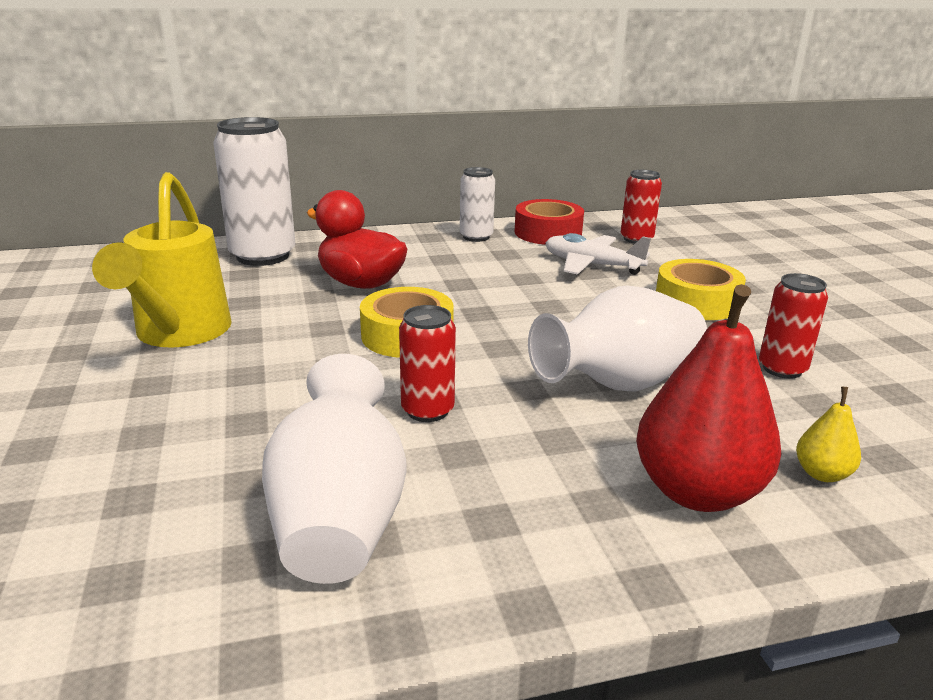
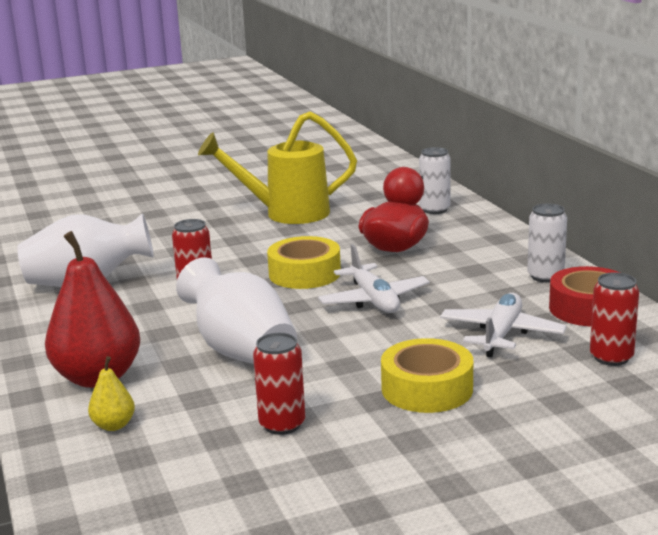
camera: 85 degrees right, 5 degrees down
(263, 256) = (434, 210): white can -> white can, size x0.55
(500, 306) = (373, 300): none -> white plane

